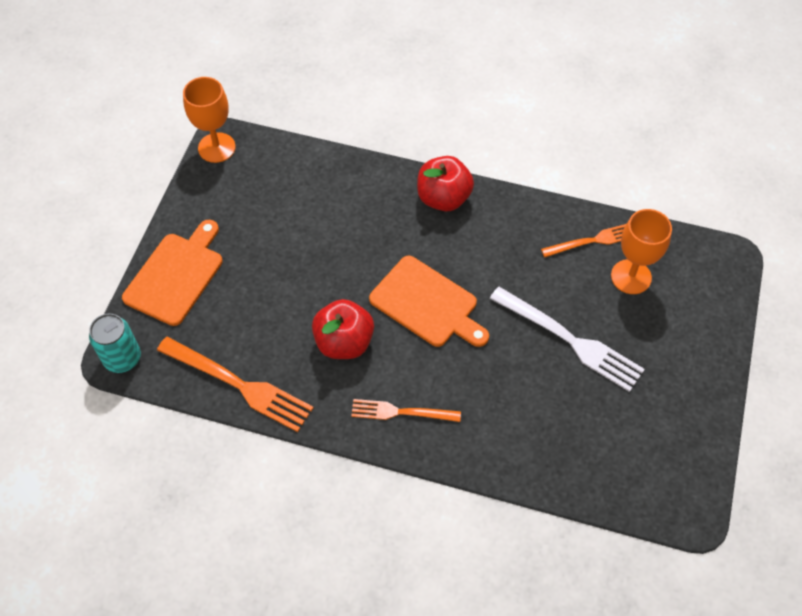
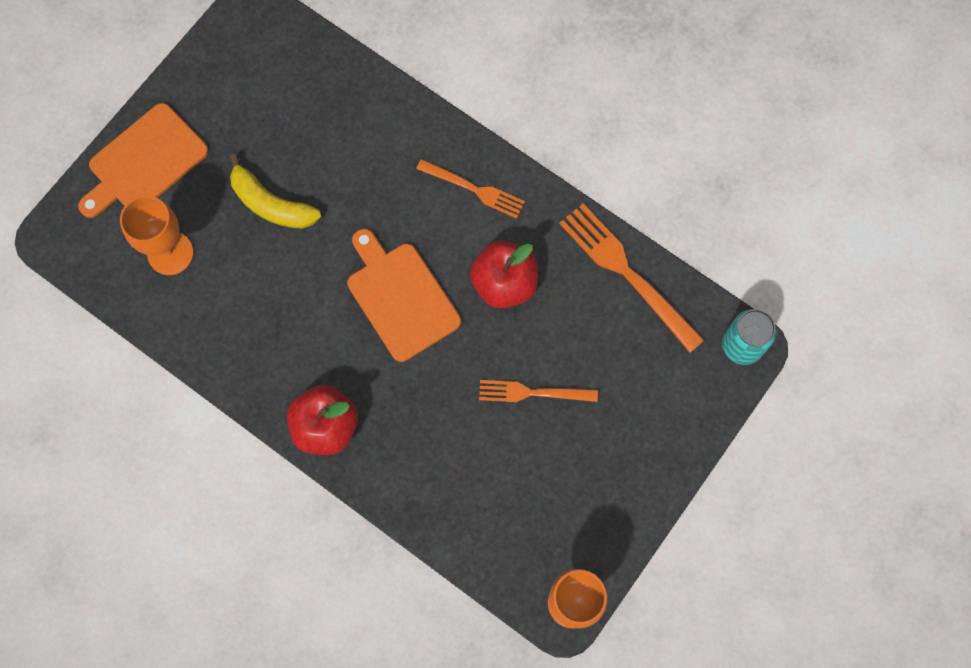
camera: 160 degrees left, 15 degrees up
(176, 275) = (663, 430): orange cutting board -> orange cutting board (144, 162)
(571, 341) = (271, 204): white fork -> yellow banana
(593, 240) = (185, 310): orange fork -> orange fork (531, 393)

